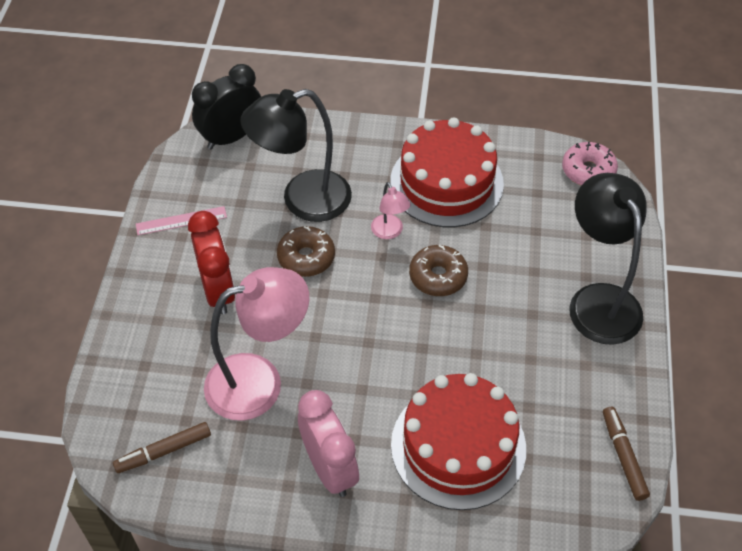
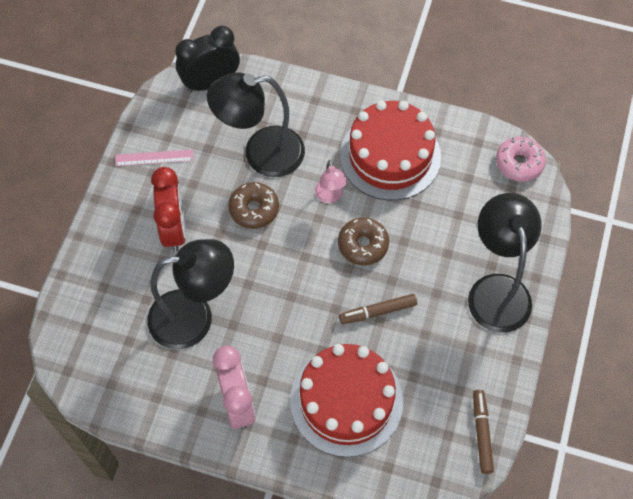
camera: 10 degrees right, 10 degrees up
(164, 451) = (107, 365): brown marker -> brown marker (378, 312)
(259, 381) = (194, 317): pink lamp -> black lamp

